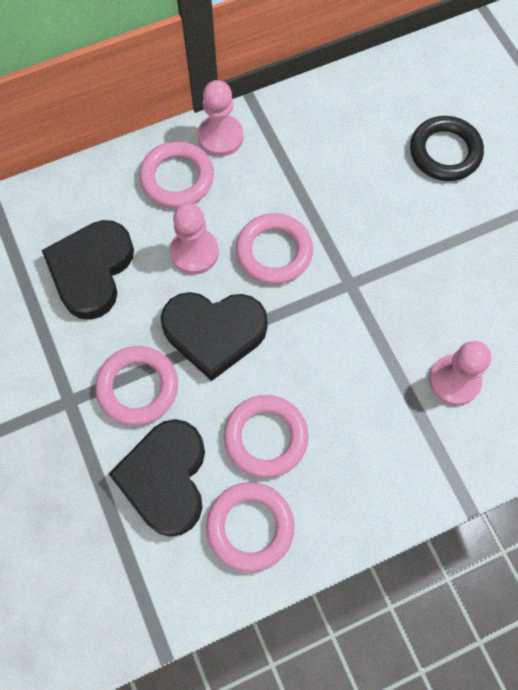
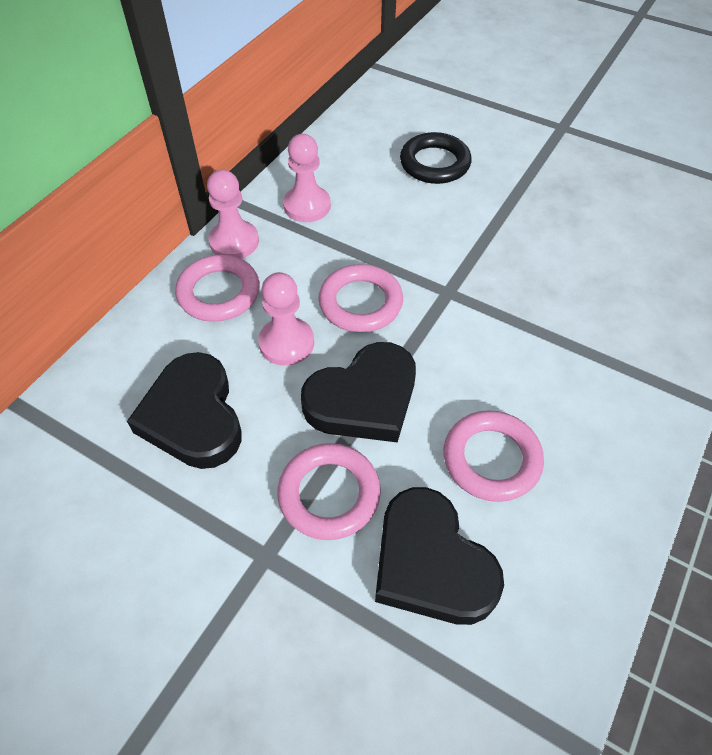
camera: 35 degrees left, 15 degrees down
(250, 527) = (552, 551): pink ring -> none
(454, 380) = (599, 314): pink pawn -> pink pawn (307, 206)

